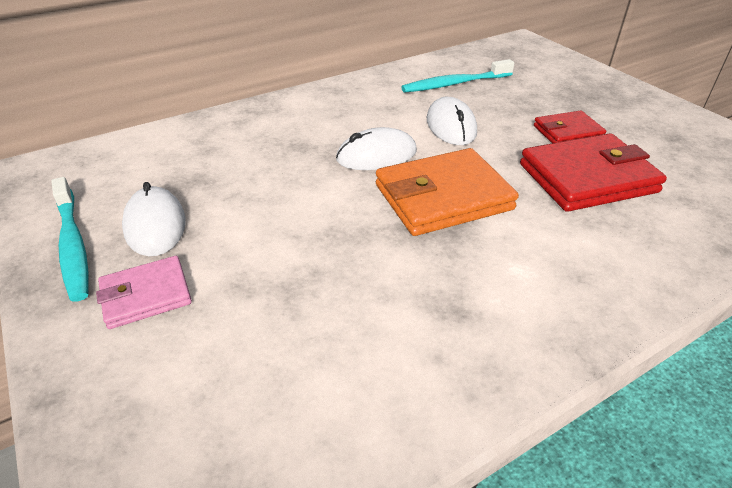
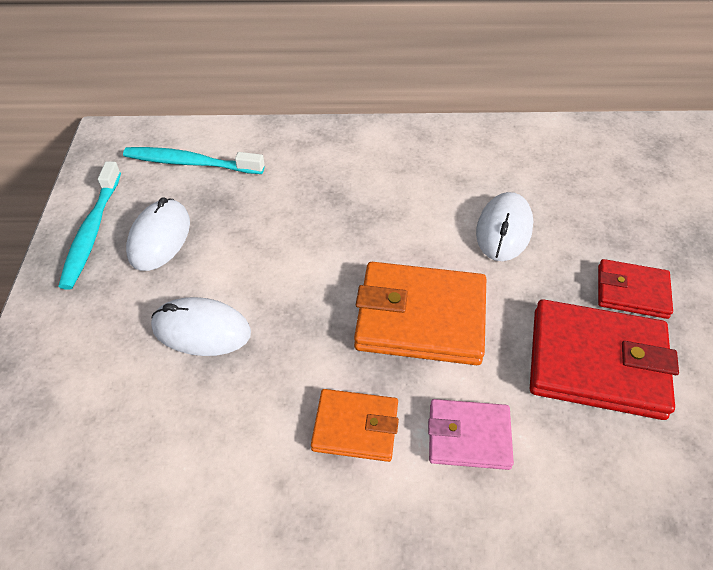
camera: 30 degrees right, 10 degrees up
(146, 295) = (111, 306): pink wallet -> pink wallet (468, 436)
(376, 155) = (397, 238): white mouse -> white mouse (201, 330)
(454, 84) = (558, 171): turquoise toothbrush -> turquoise toothbrush (190, 163)
(462, 288) = (355, 427): none -> orange wallet

